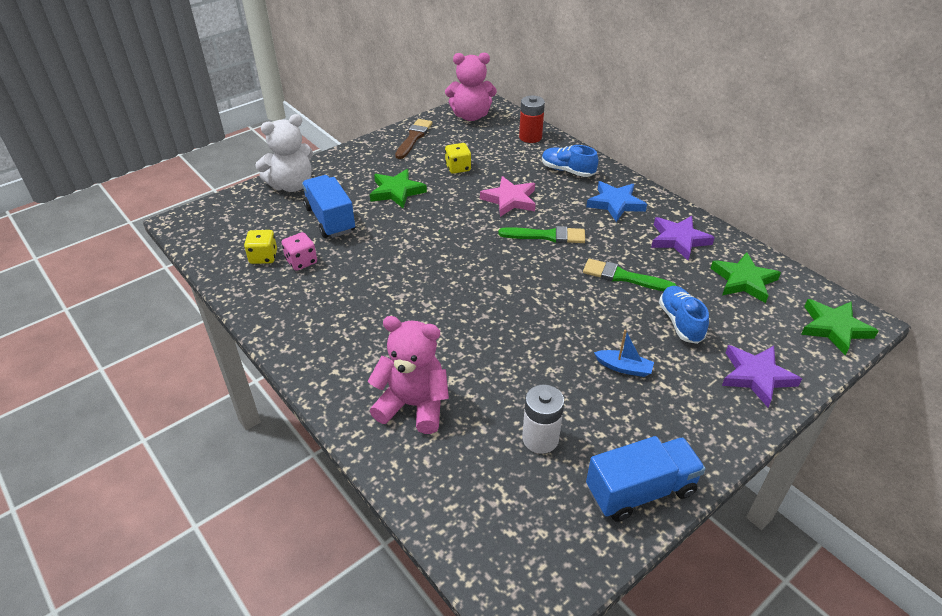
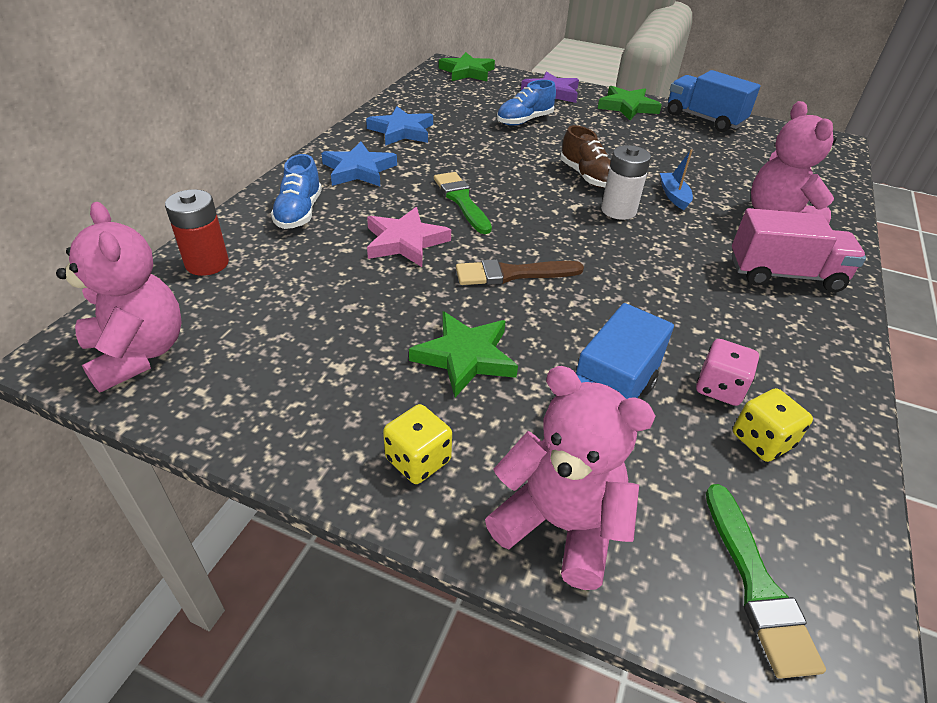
camera: 120 degrees left, 0 degrees up
(292, 185) = (559, 525): white teddy bear -> pink teddy bear
(350, 353) = (784, 275): none -> pink truck
(413, 138) = (264, 406): brown brush -> brown brush (513, 274)
(458, 168) = (348, 312): yellow dice -> yellow dice (418, 460)
(540, 438) = (719, 156): white battery -> white battery (618, 210)
(548, 315) = (587, 176): none -> brown shoe
(624, 277) = (490, 149): green brush -> green brush (756, 584)
(624, 368) = (605, 136): blue boat -> blue boat (674, 196)
(678, 240) = (402, 131): purple star -> blue star
(743, 281) = (440, 101): green star -> green star (627, 107)

